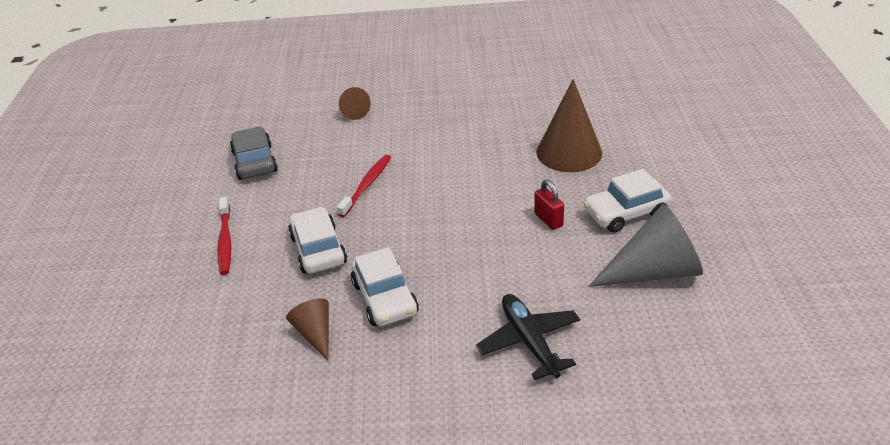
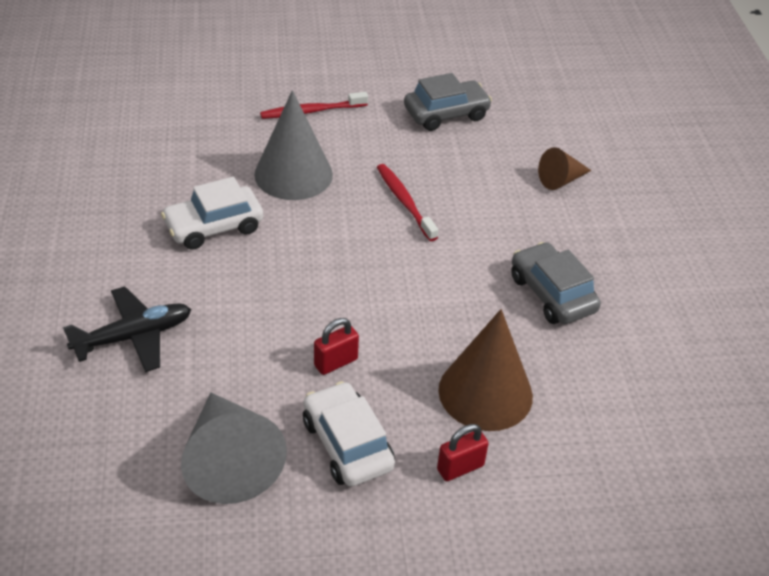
camera: 80 degrees right, 5 degrees up
(315, 334) = (172, 183): brown cone -> none
(318, 249) = (293, 174): white car -> grey cone
(367, 185) = (404, 202): red toothbrush -> red toothbrush turned 135 degrees counterclockwise
(474, 121) = (552, 294): none -> grey car
(635, 164) = (460, 467): none -> red padlock

